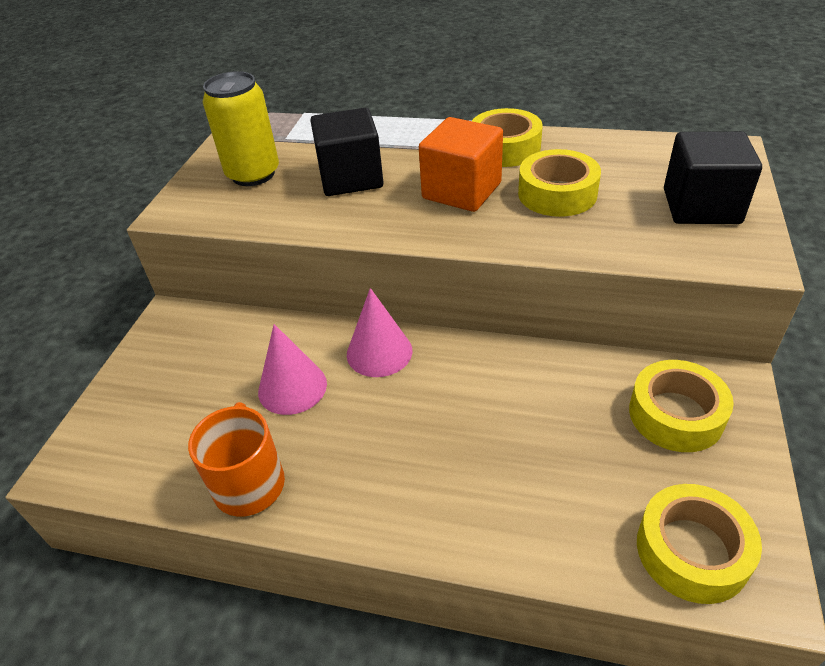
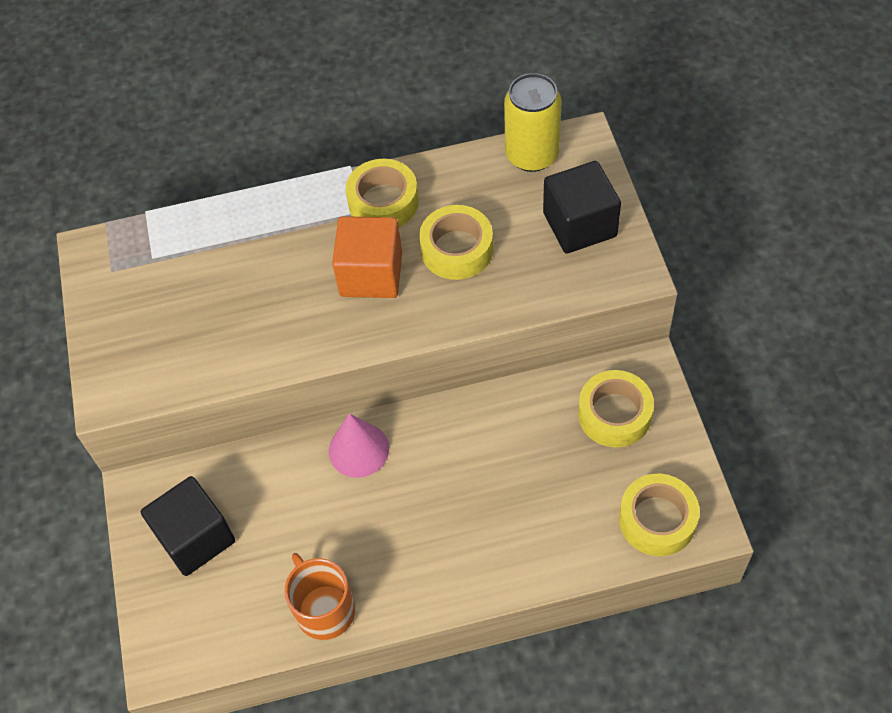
camera: 25 degrees left, 15 degrees up
(253, 174) = (154, 320): yellow can -> yellow can (532, 155)
(292, 387) = (304, 514): pink cone -> none
(351, 178) = (257, 292): black cube -> black cube (195, 538)

